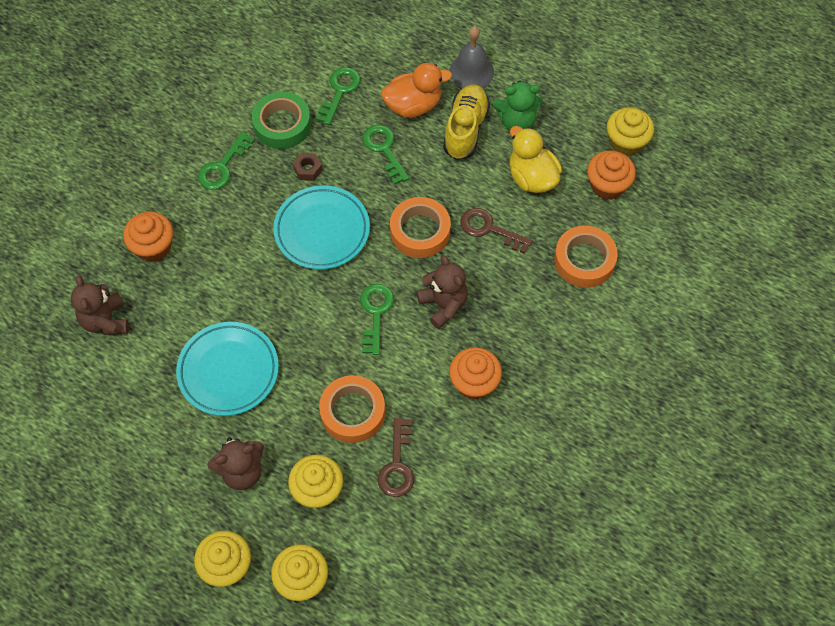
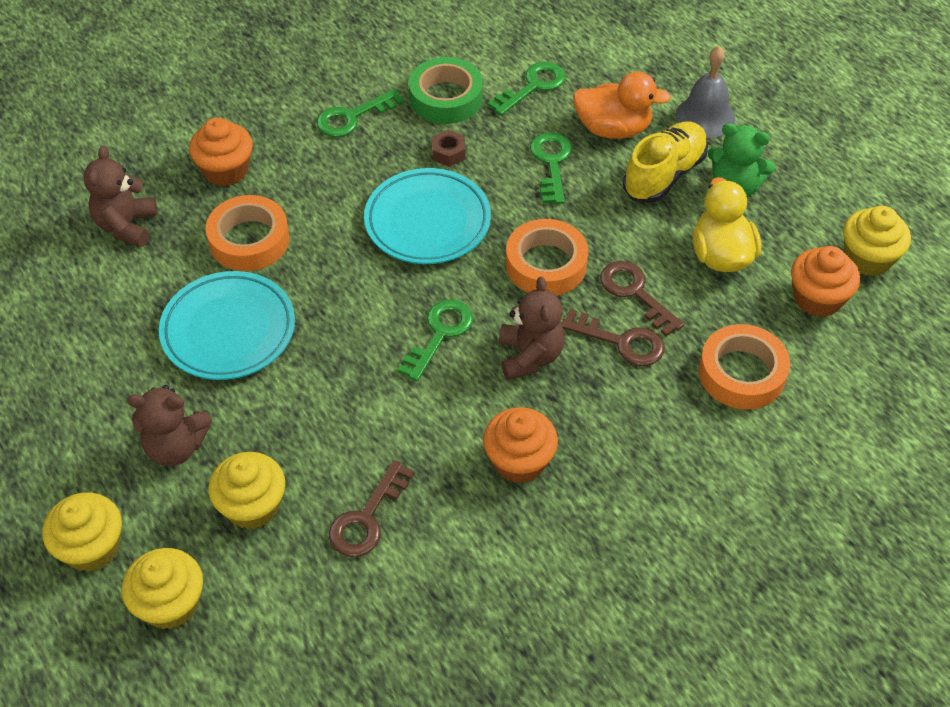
camera: 25 degrees right, 10 degrees down
(352, 412) = (347, 434): orange tape -> orange tape (249, 240)
(497, 269) = (621, 341): none -> brown key

